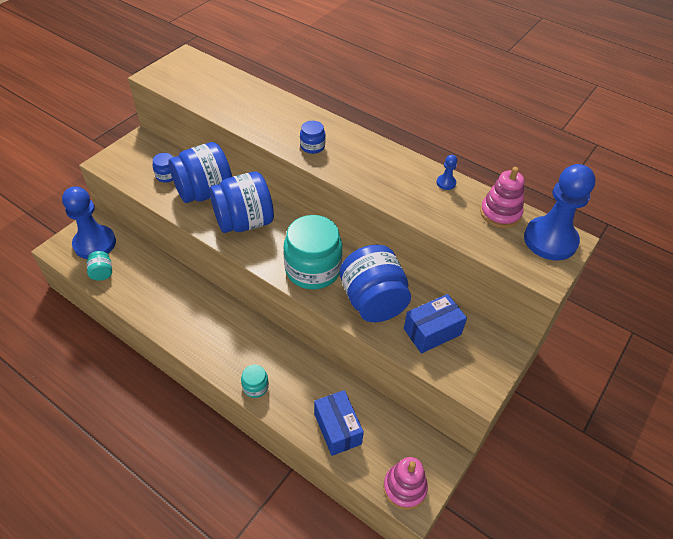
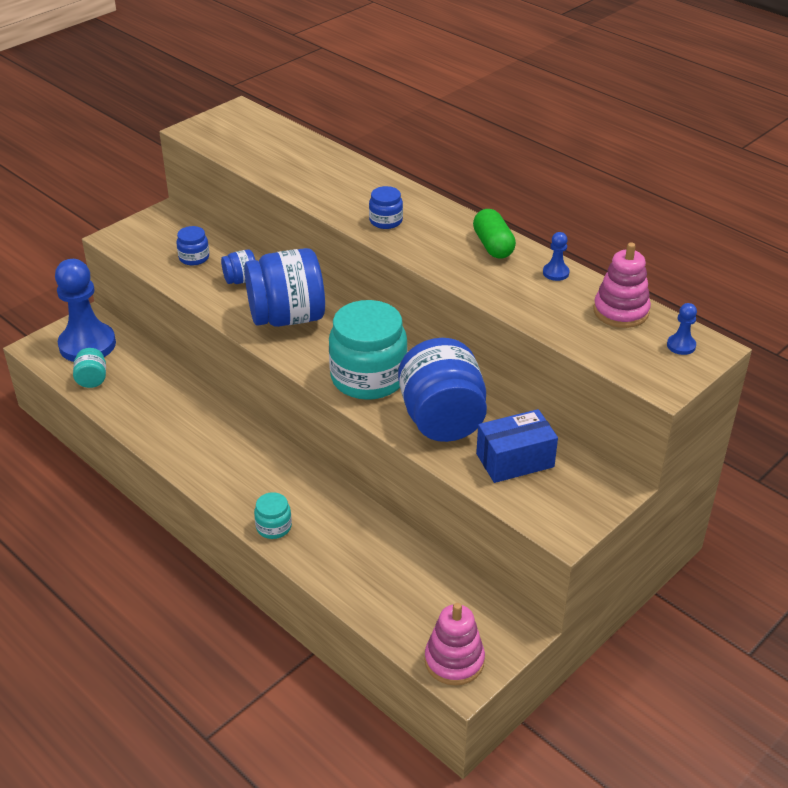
camera: 10 degrees right, 10 degrees down
(205, 192) = (241, 280): blue jar -> blue jar, size x0.46
(337, 429) = (375, 585): blue box -> none
(395, 162) = (493, 246): none -> green capsule
(550, 240) = (681, 345): blue pawn -> blue pawn, size x0.40

